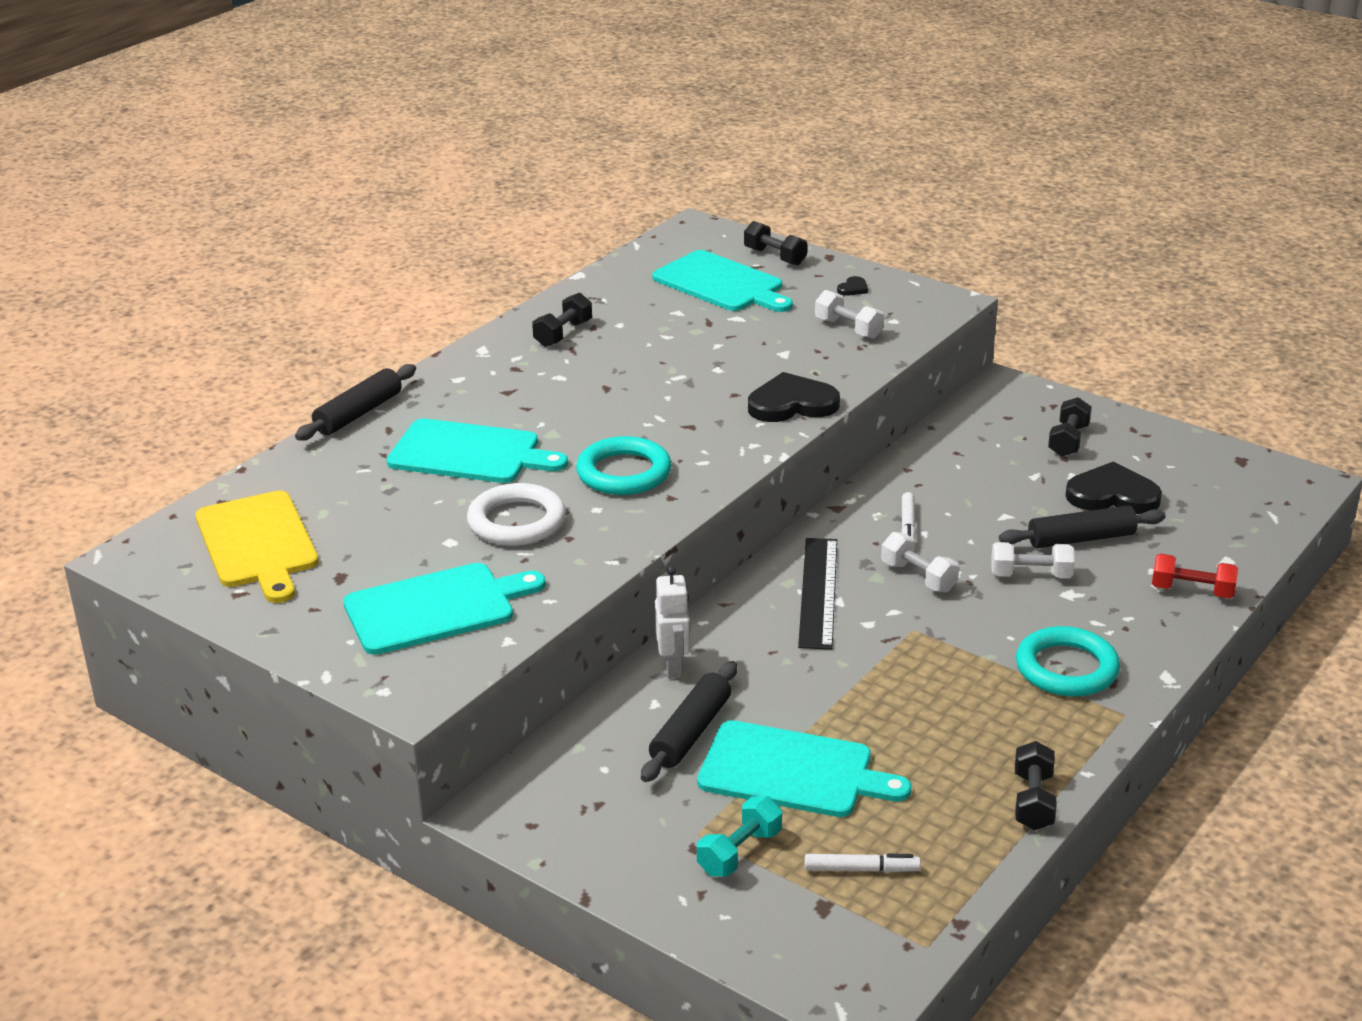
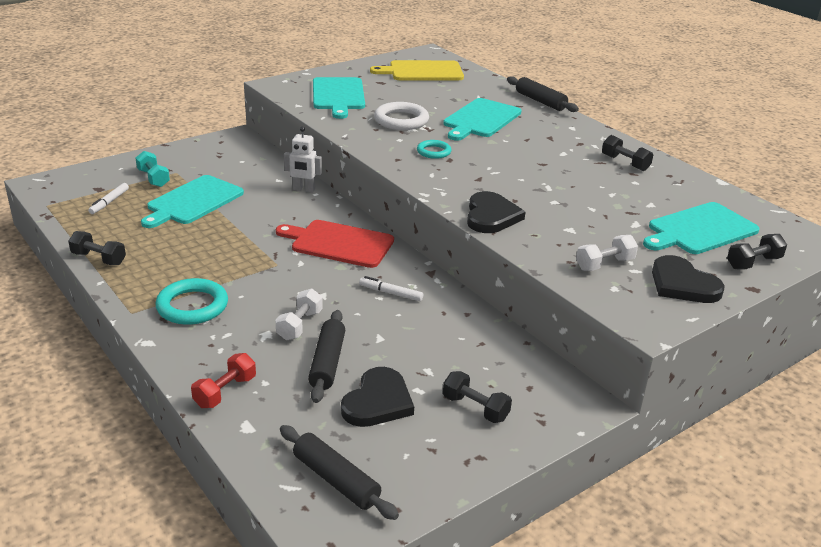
camera: 105 degrees right, 0 degrees up
(624, 473) = (433, 152): turquoise ring -> turquoise ring, size x0.59
(690, 732) = (248, 184): black rolling pin -> black rolling pin (336, 480)
(818, 592) = (339, 243): black ruler -> red cutting board
(853, 288) = (682, 284): black heart -> black heart, size x2.32
(918, 577) = (330, 281): white dumbbell -> none

